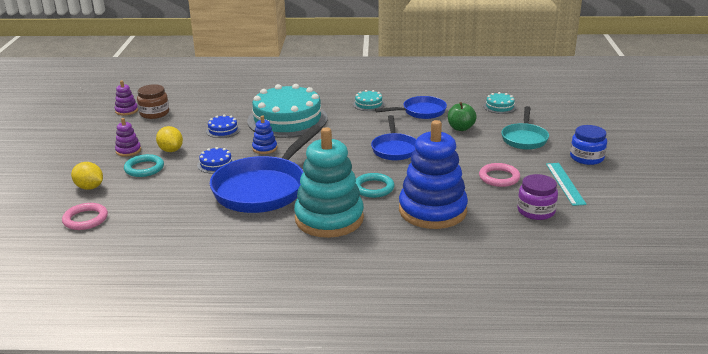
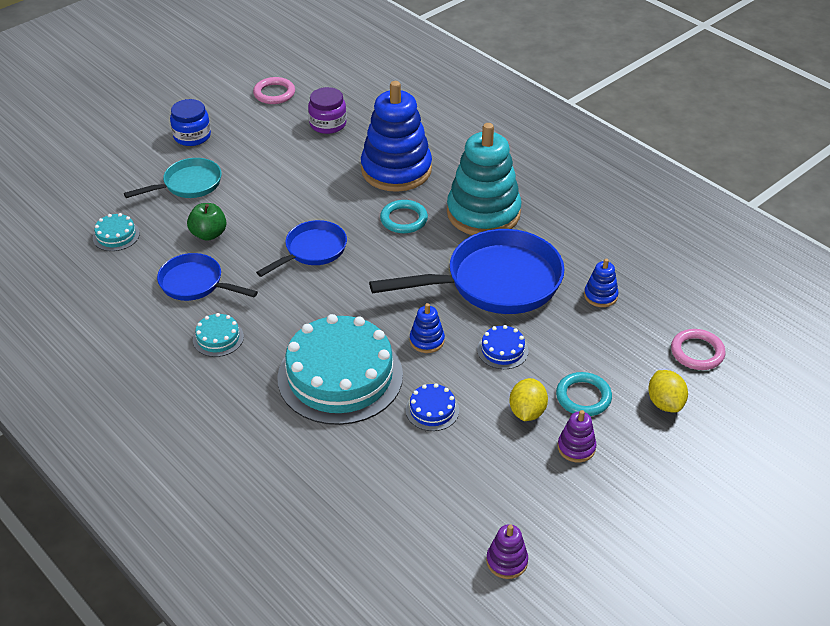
camera: 135 degrees left, 15 degrees up
(154, 113) = (476, 521): brown jar -> none
(184, 216) = (600, 296): none -> blue stacking toy
(499, 177) = (293, 164): pink ring -> pink ring (274, 93)
(565, 183) = (260, 128): turquoise ruler -> none

